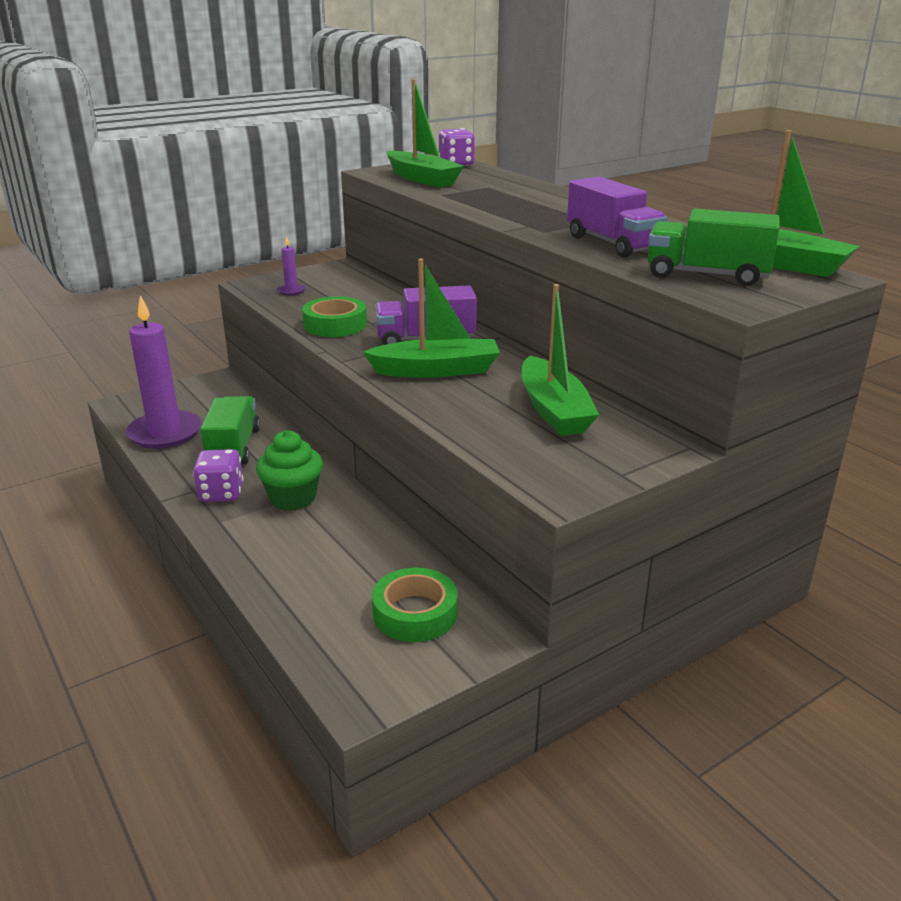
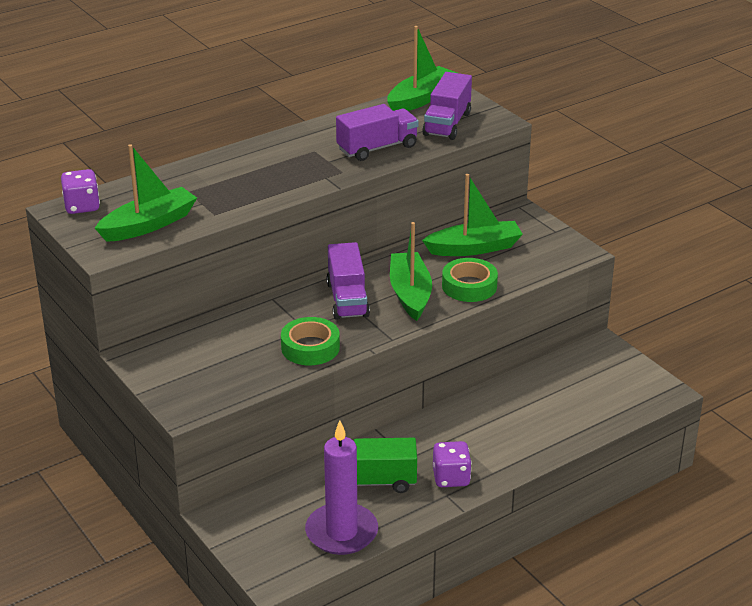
camera: 90 degrees left, 5 degrees up
(291, 291) = (212, 381): purple candle -> none
(293, 498) = (456, 438): green cupcake -> none
(415, 613) = (587, 374): green tape -> green tape (469, 286)
(706, 275) = (447, 124): green truck -> purple truck

